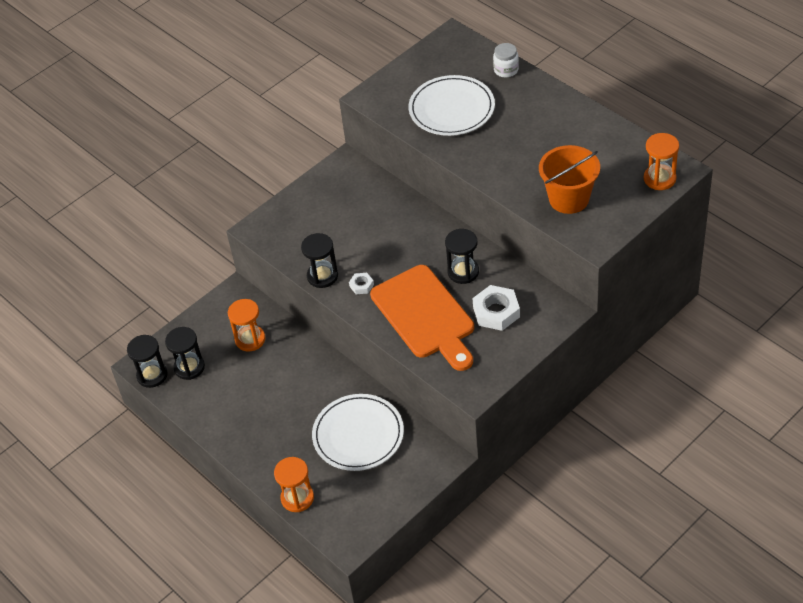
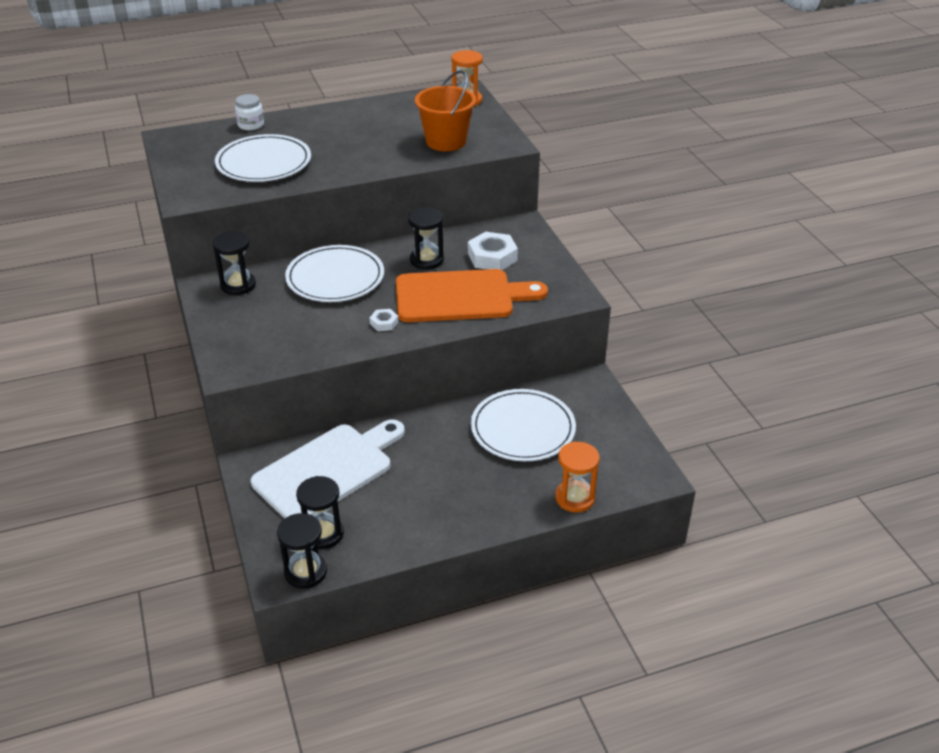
camera: 70 degrees left, 10 degrees down
(250, 339) = (328, 470): orange hourglass -> white cutting board
(322, 276) = (345, 344): black hourglass -> black hourglass (238, 285)
(402, 229) = (335, 278): none -> white plate

